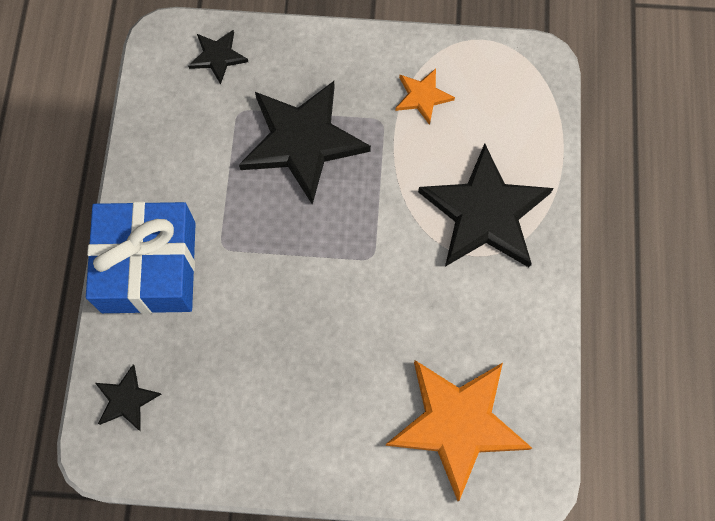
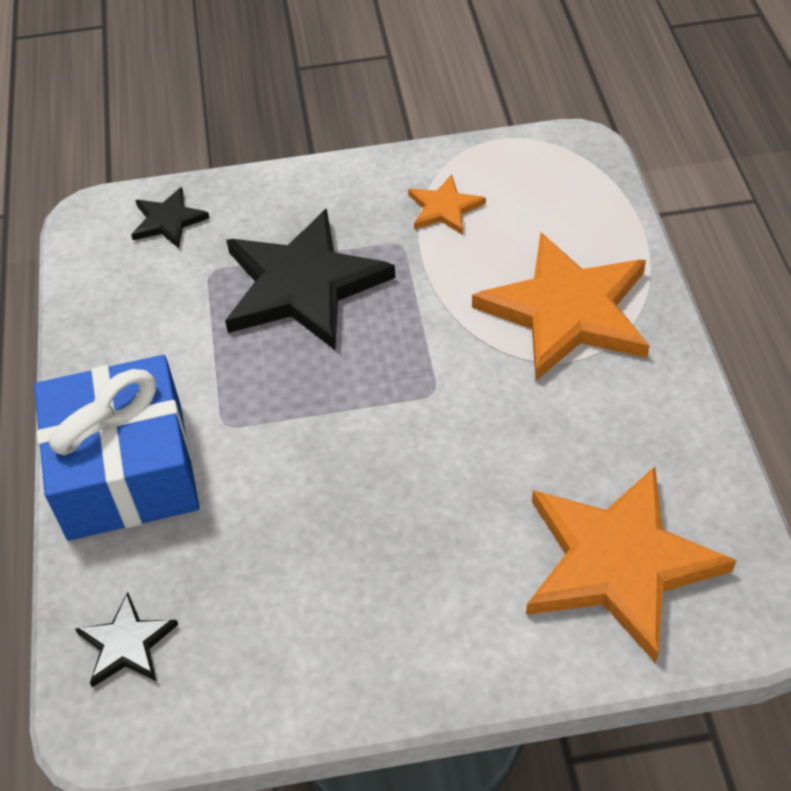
camera: 10 degrees left, 20 degrees down
(485, 213) = (567, 311): black star -> orange star

